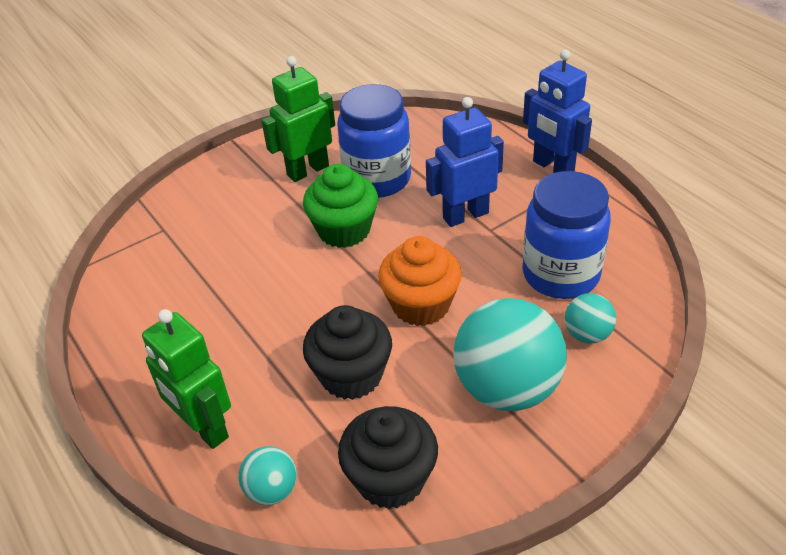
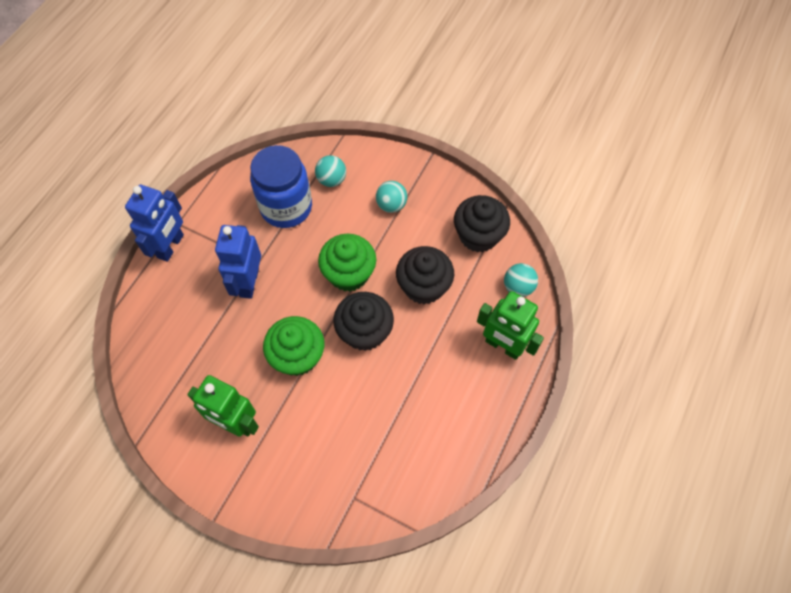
camera: 120 degrees left, 20 degrees up
(204, 428) = (503, 346): green robot -> green robot turned 105 degrees clockwise
(331, 294) = (364, 332): none -> black cupcake
(377, 179) = (228, 362): blue jar -> none
(421, 305) = (349, 274): orange cupcake -> green cupcake
(465, 215) = (249, 282): blue robot -> blue robot turned 60 degrees clockwise
(507, 388) = (391, 205): turquoise ball -> turquoise ball, size x0.48

